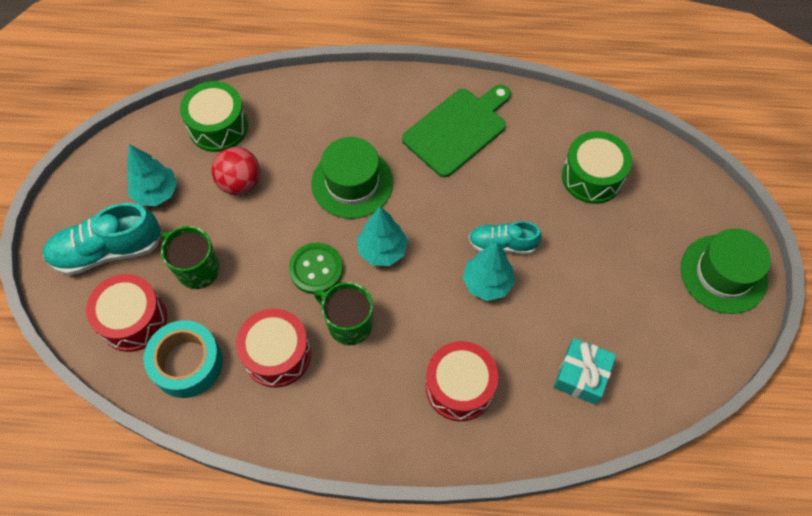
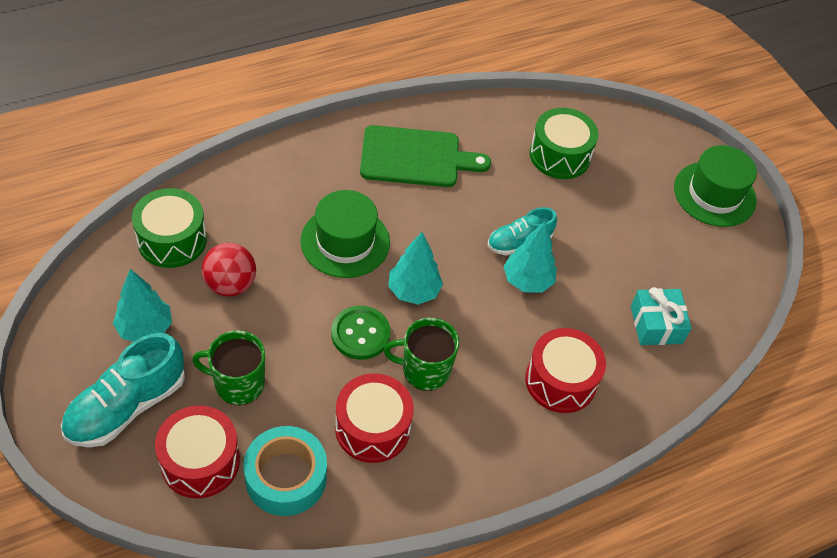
camera: 35 degrees left, 10 degrees down
(458, 130) = (415, 158): green cutting board -> green cutting board turned 75 degrees clockwise

